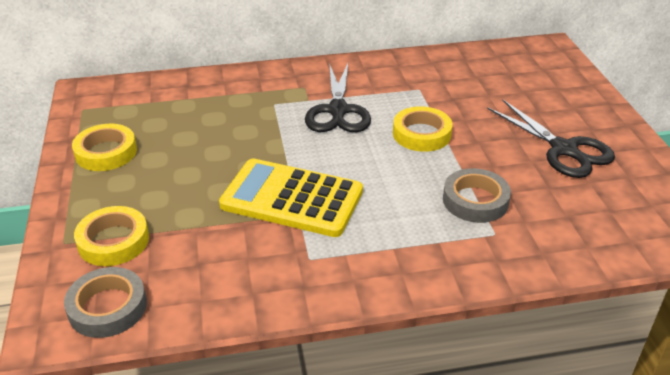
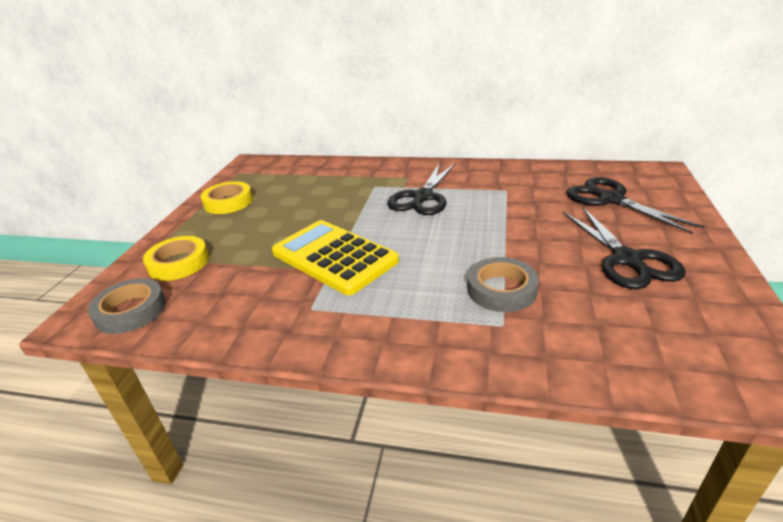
camera: 25 degrees right, 5 degrees down
(421, 134) = (485, 225): yellow tape -> none
(521, 86) = (611, 199): none -> black scissors

